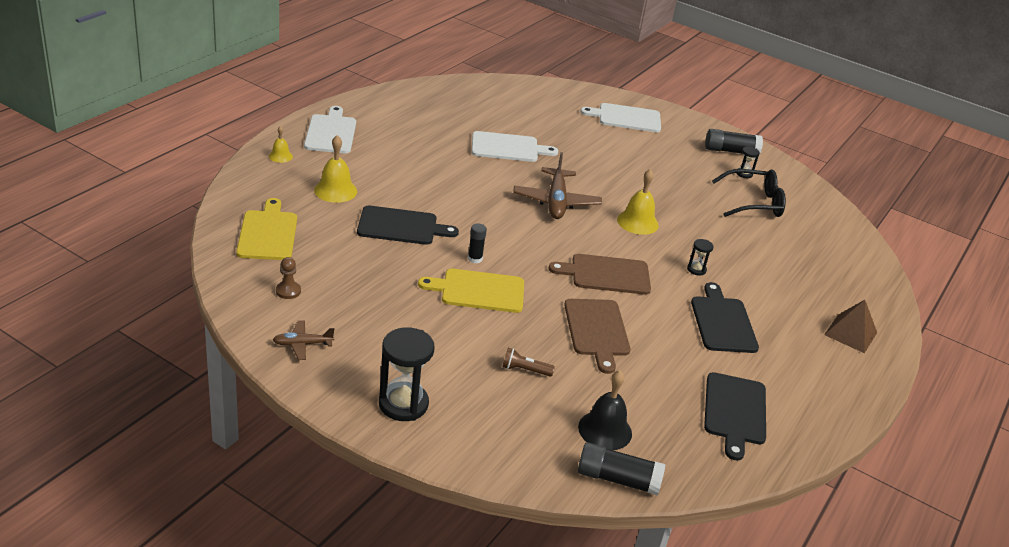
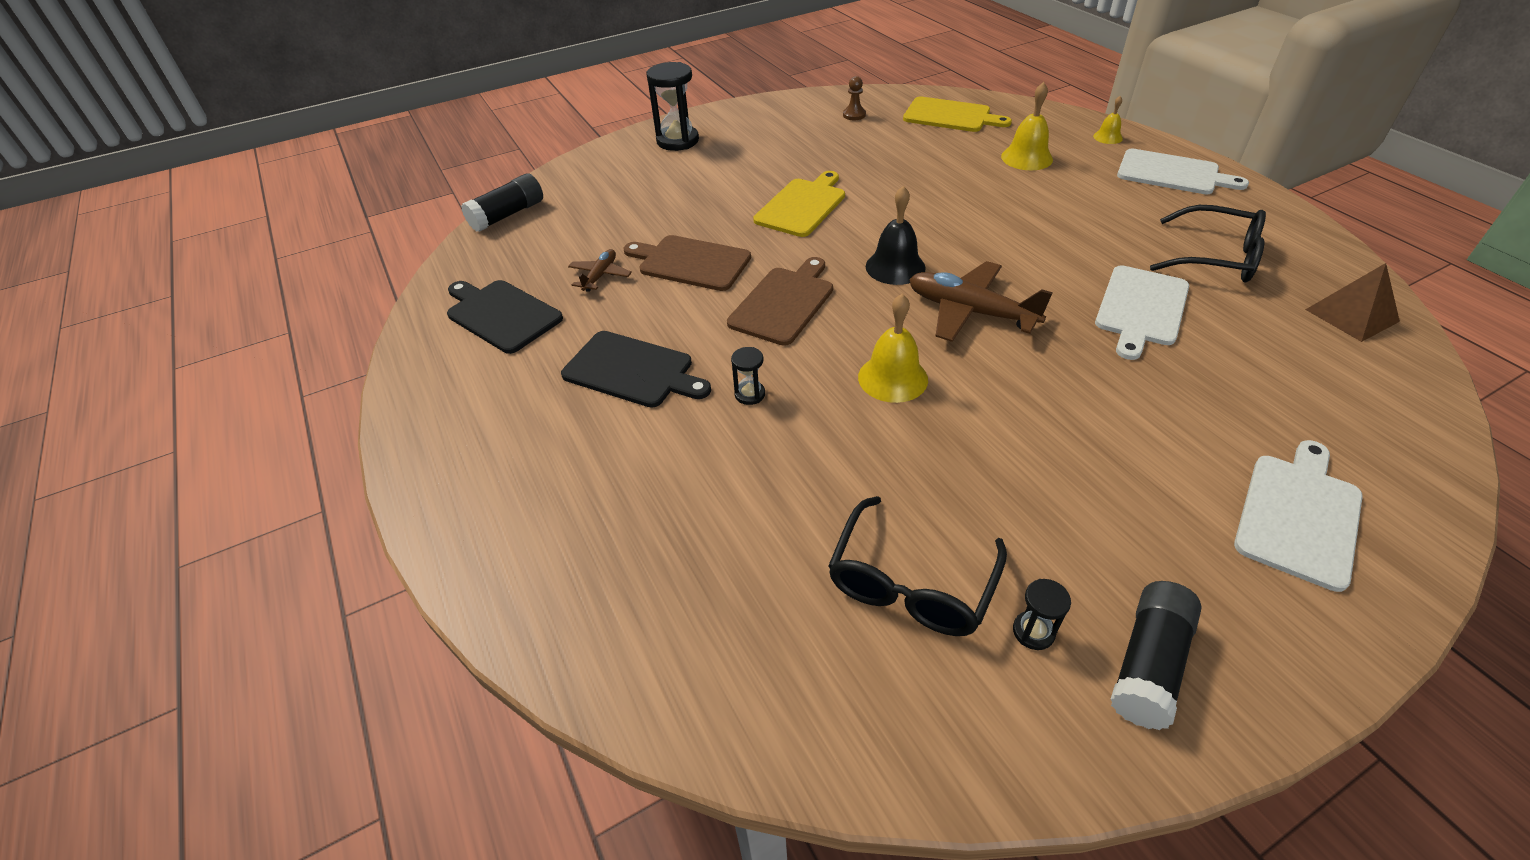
camera: 125 degrees right, 10 degrees up
(302, 344) = (779, 113): brown plane -> brown plane (600, 276)
(401, 226) = (941, 184): black cutting board -> none
(436, 123) = (1215, 257): none -> black glasses
(475, 259) = (860, 216): black glue stick -> none
(524, 370) = (669, 203): brown flashlight -> none
(605, 430) = (561, 225): black bell -> black bell (895, 267)
(850, 333) = (508, 506): brown pyramid -> brown pyramid (1351, 315)

